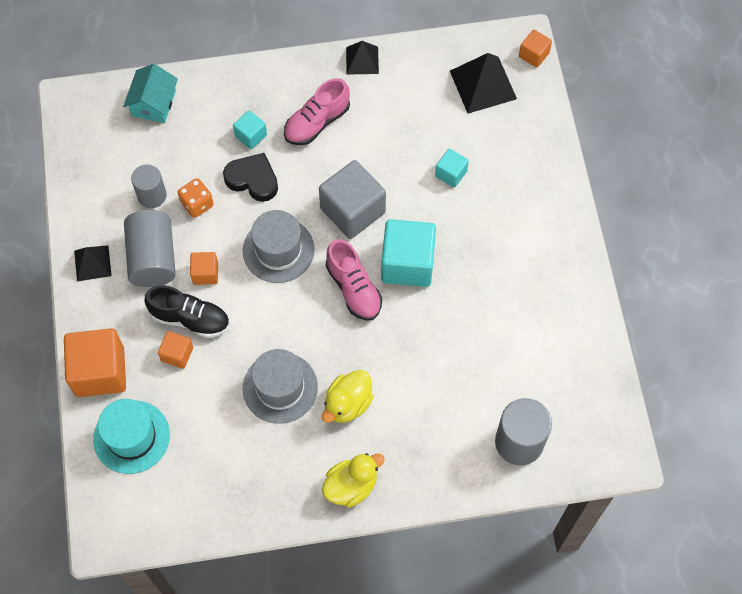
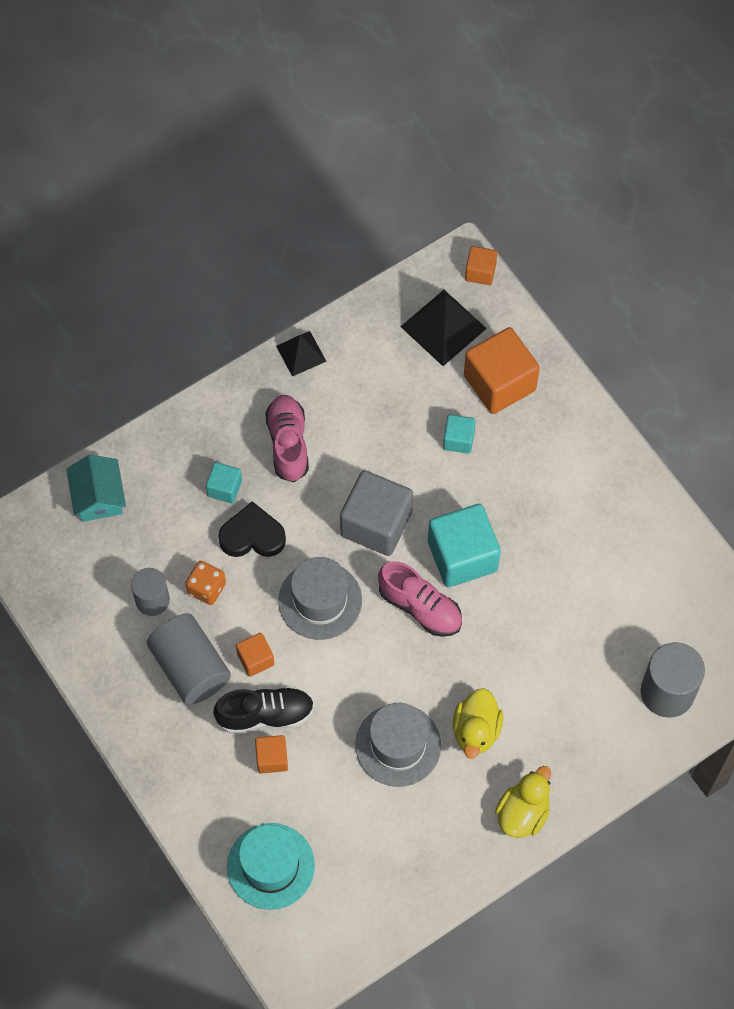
camera: 25 degrees left, 0 degrees up
(92, 263) = (128, 701): black pyramid -> none
(100, 371) = (200, 813): orange cube -> orange cube (499, 383)
(317, 122) = (288, 443): pink shoe -> pink shoe turned 150 degrees clockwise

